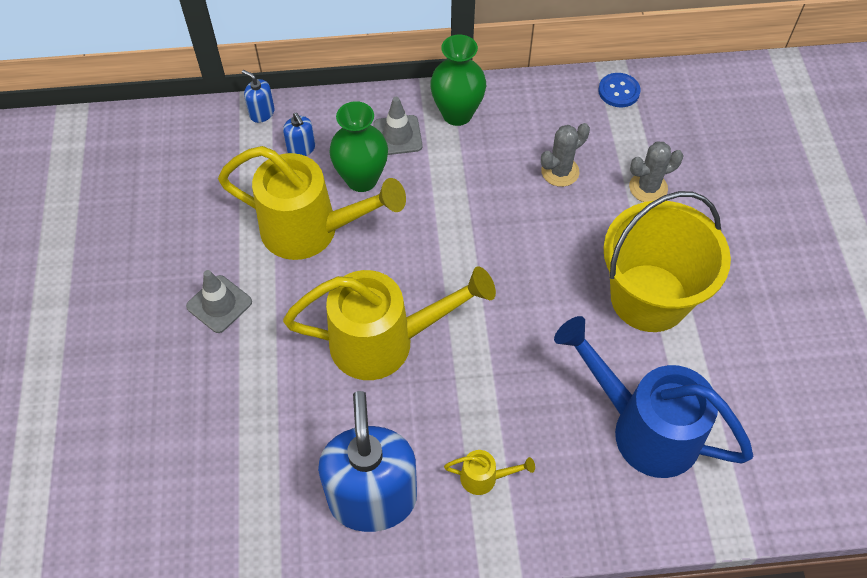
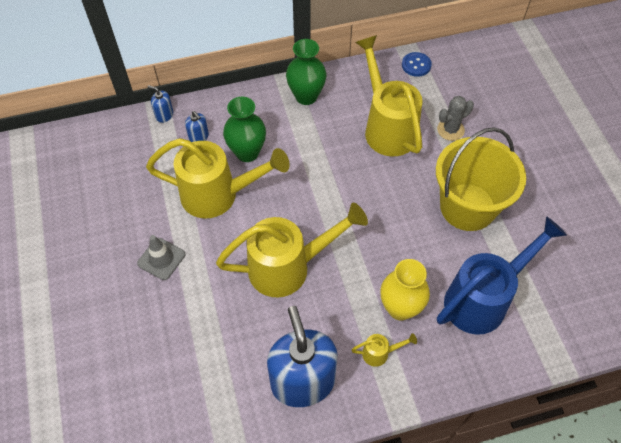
camera: 10 degrees left, 0 degrees up
(397, 135) = (266, 118): grey traffic cone -> none
(525, 421) = (400, 308): none -> yellow vase
(560, 171) = (387, 127): grey cactus -> yellow watering can
(643, 428) = (483, 299): blue watering can -> blue watering can turned 120 degrees clockwise

